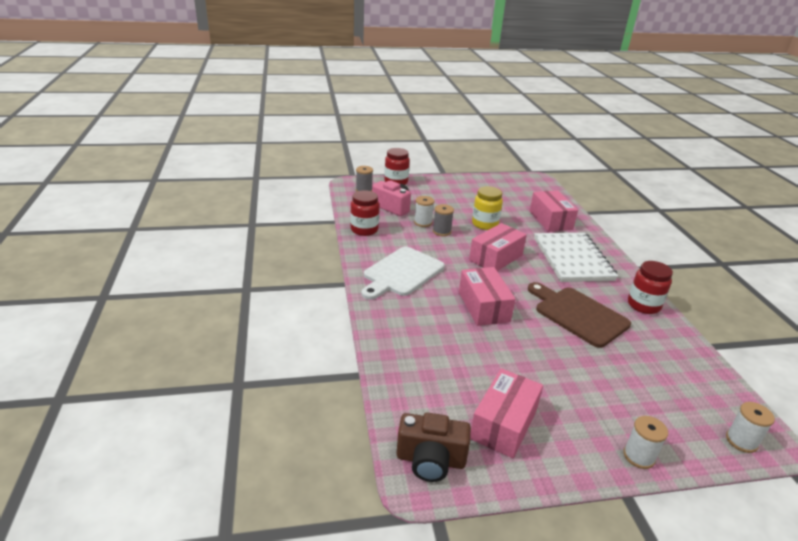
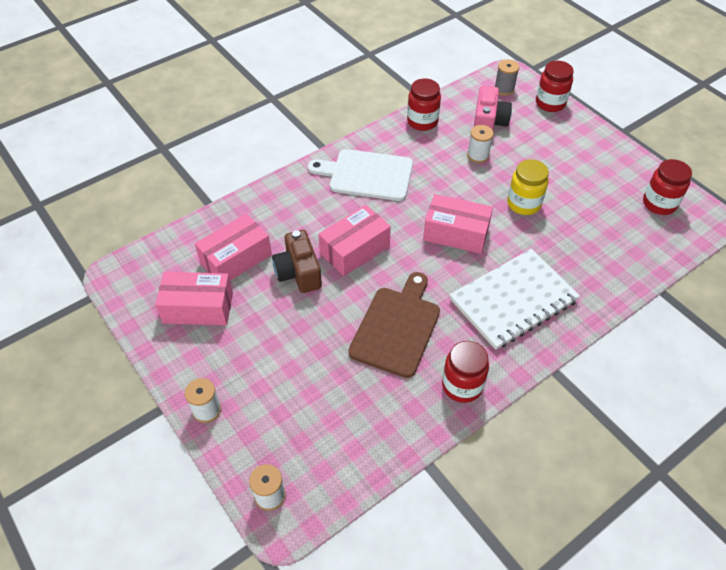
camera: 65 degrees right, 20 degrees up
(430, 460) = (138, 275): brown camera -> brown camera (298, 272)
(441, 231) = (472, 175): grey spool -> none
(516, 186) = (659, 204): none -> red jar
(550, 220) = (595, 259): pink box -> pink box (236, 259)

